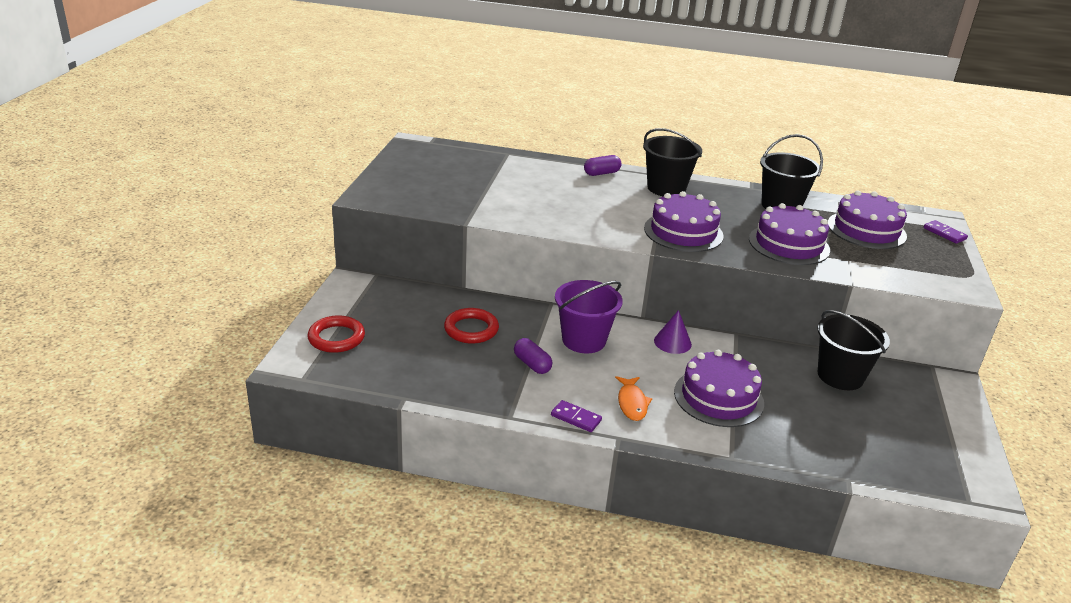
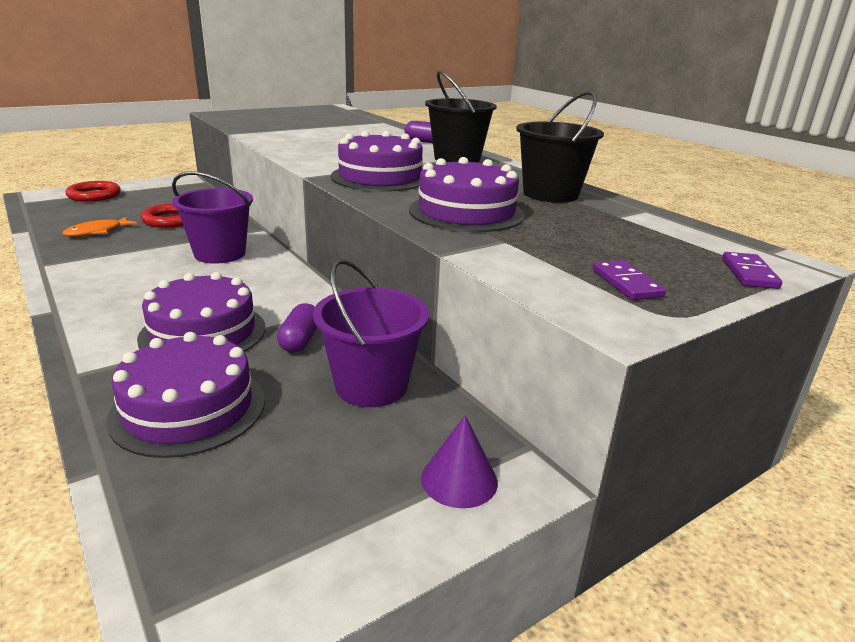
camera: 45 degrees right, 5 degrees down
(532, 364) = (145, 249): purple capsule -> purple capsule (300, 340)
(576, 418) = (70, 286): purple domino -> purple domino (626, 283)
(632, 403) = (131, 299): orange fish -> orange fish (97, 232)
(672, 342) = (281, 284): purple cone -> purple cone (459, 480)
(840, 376) = (371, 386): black bucket -> purple bucket
(866, 230) = (615, 234): purple cake -> purple cake (188, 408)

